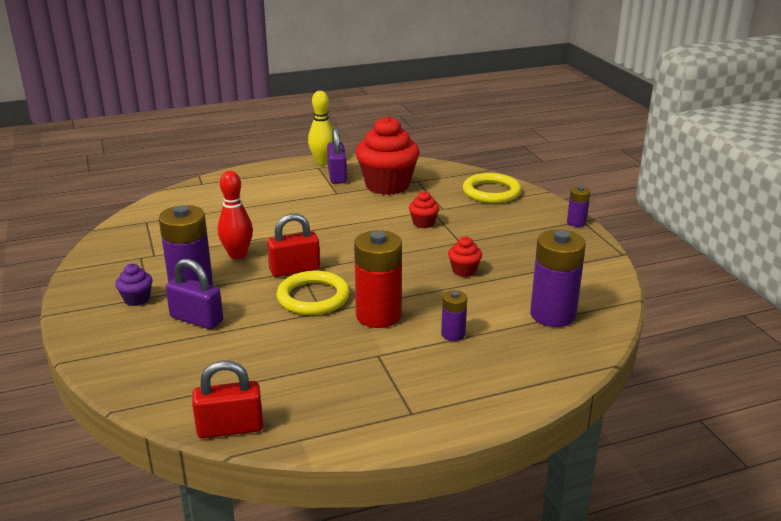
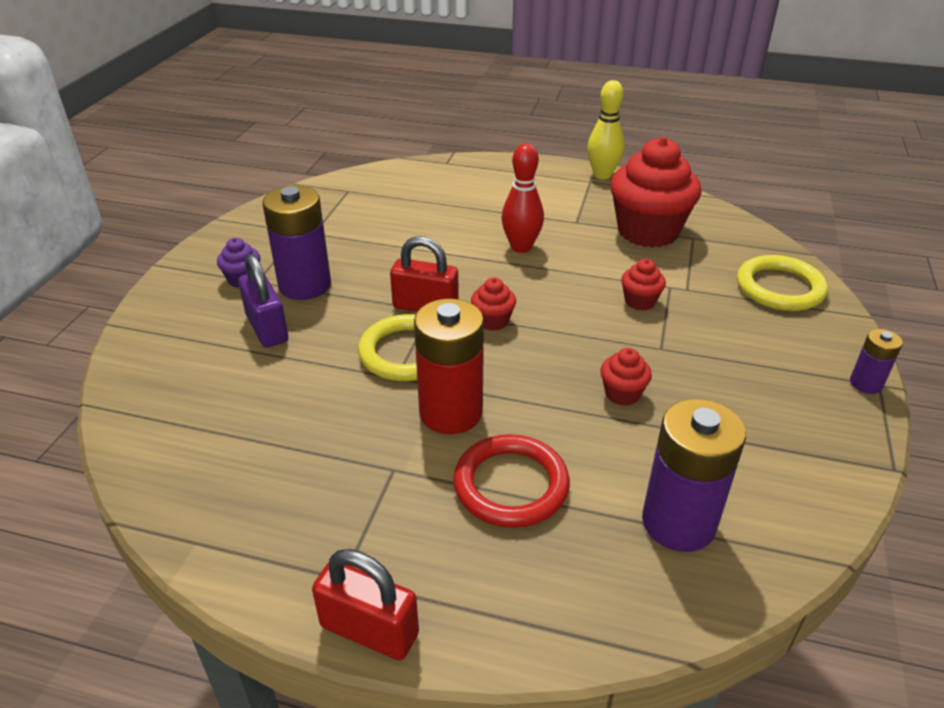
camera: 35 degrees right, 10 degrees up
(230, 428) = (149, 485): red padlock -> red padlock (369, 630)
(237, 255) = (388, 264): red bowling pin -> red bowling pin (521, 247)
(337, 176) = (599, 199): purple padlock -> none
(348, 262) = (493, 321): none -> red cupcake
(453, 334) = (511, 485): purple battery -> red ring

